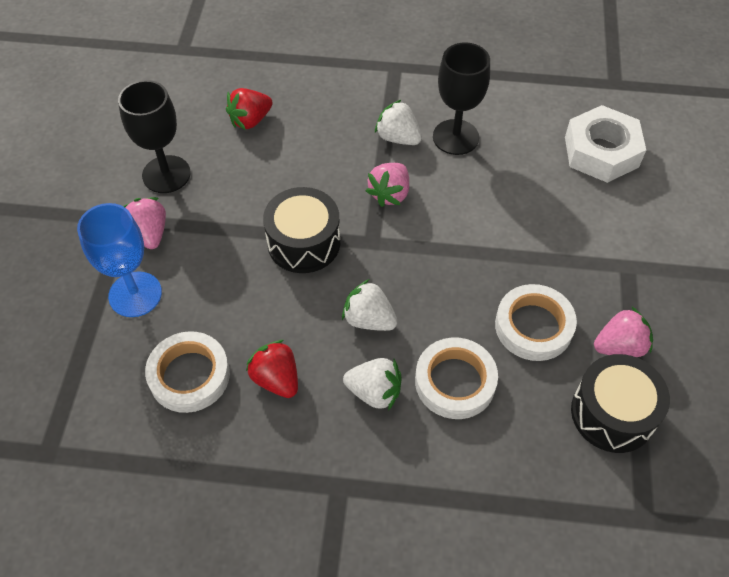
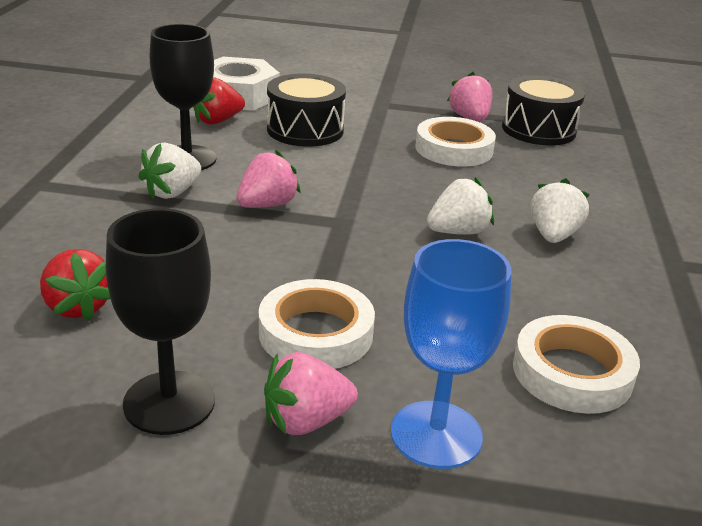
camera: 90 degrees left, 25 degrees down
(276, 379) = (556, 299): red strawberry -> red strawberry (217, 121)
(304, 242) = (339, 269): black drum -> black drum (305, 130)
(369, 319) = (458, 232): white strawberry -> white strawberry turned 150 degrees counterclockwise
(390, 194) = (267, 205): pink strawberry -> pink strawberry turned 75 degrees counterclockwise
(455, 381) = (527, 191): white tape -> white tape (316, 333)

